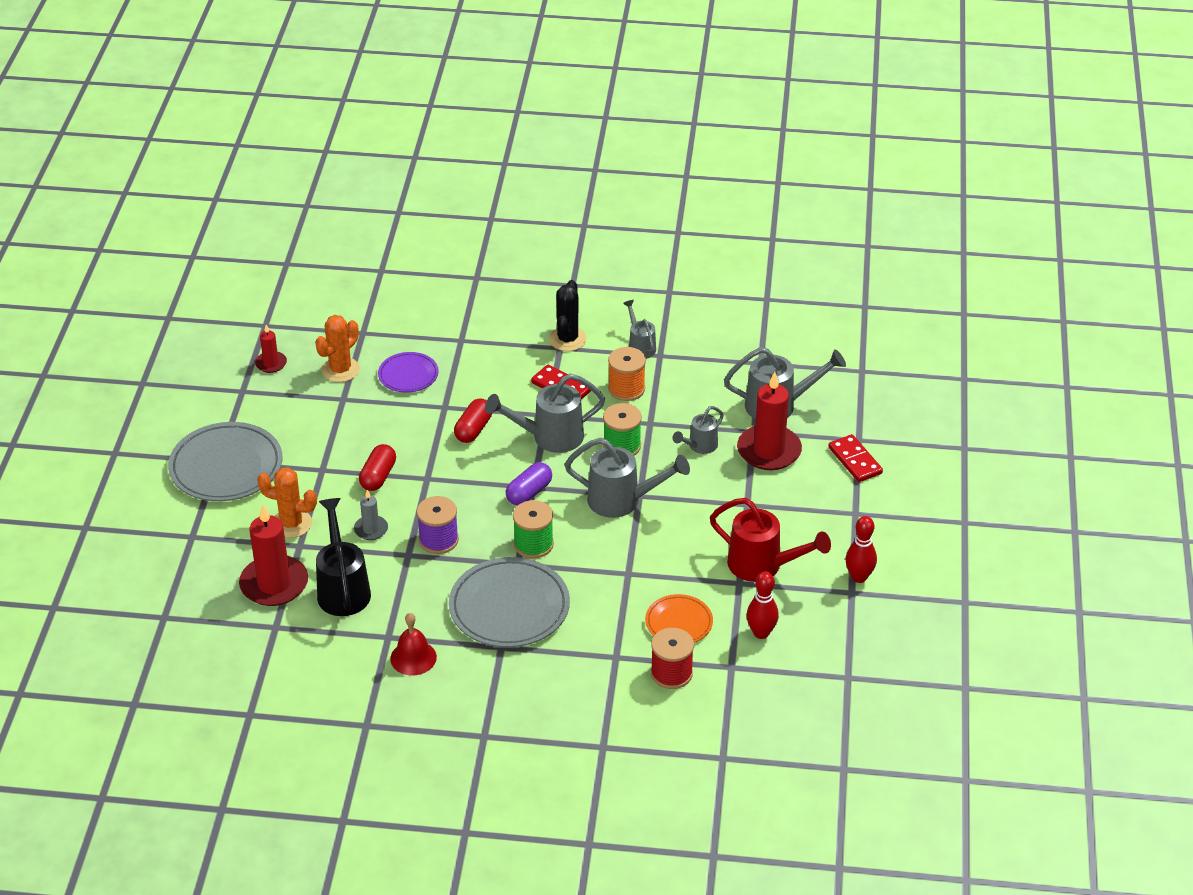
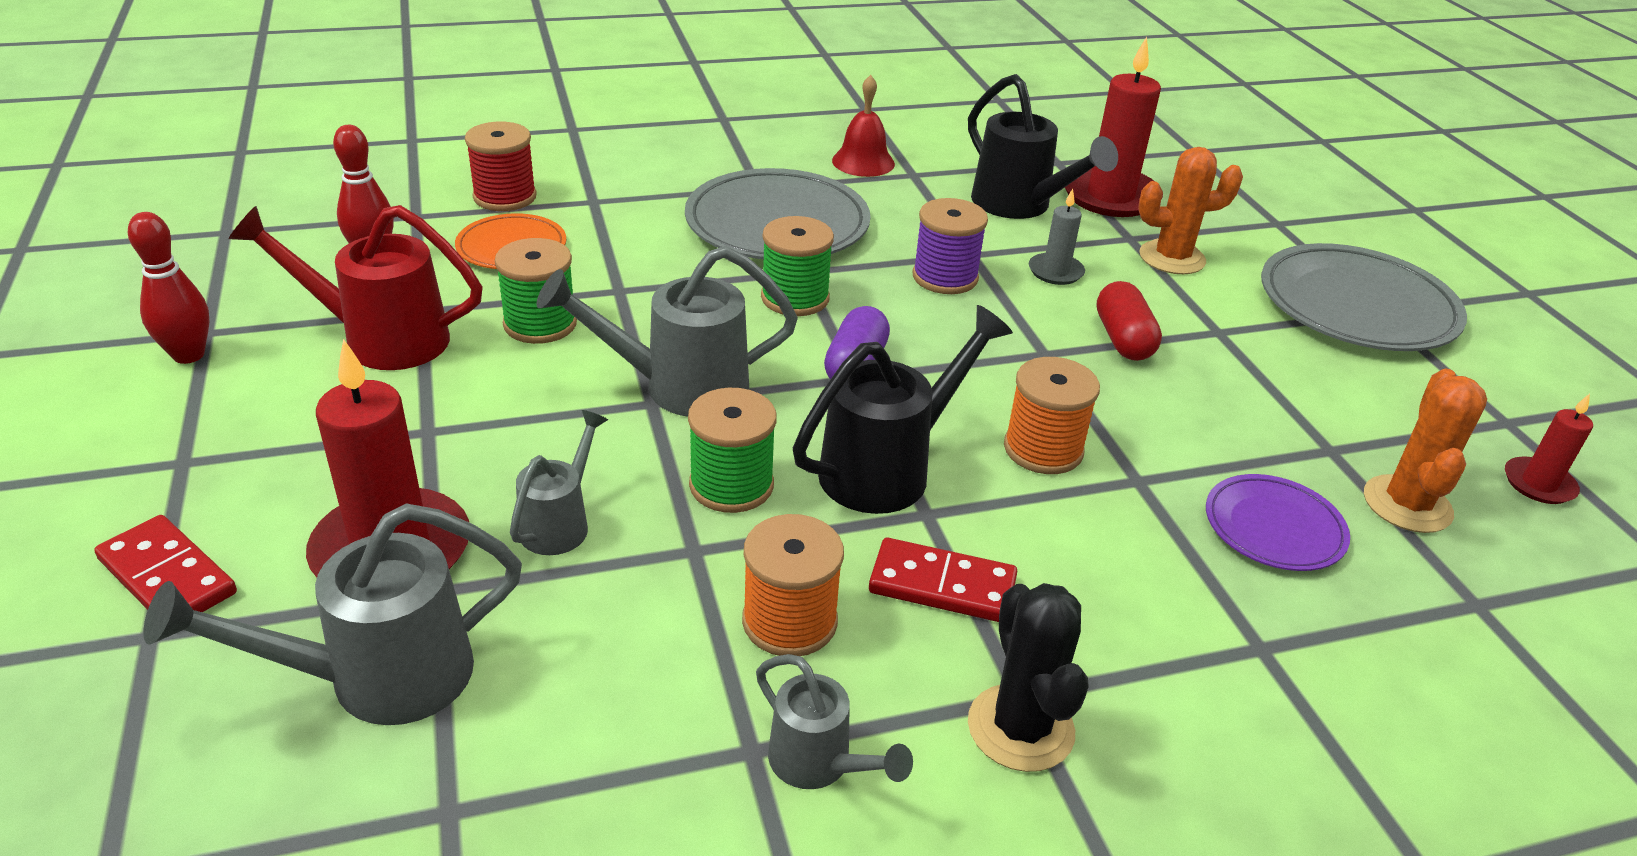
camera: 155 degrees right, 5 degrees down
(473, 429) = (1043, 449): red capsule -> orange spool
(550, 437) = (887, 469): grey watering can -> black watering can
(678, 557) = (540, 324): none -> green spool

